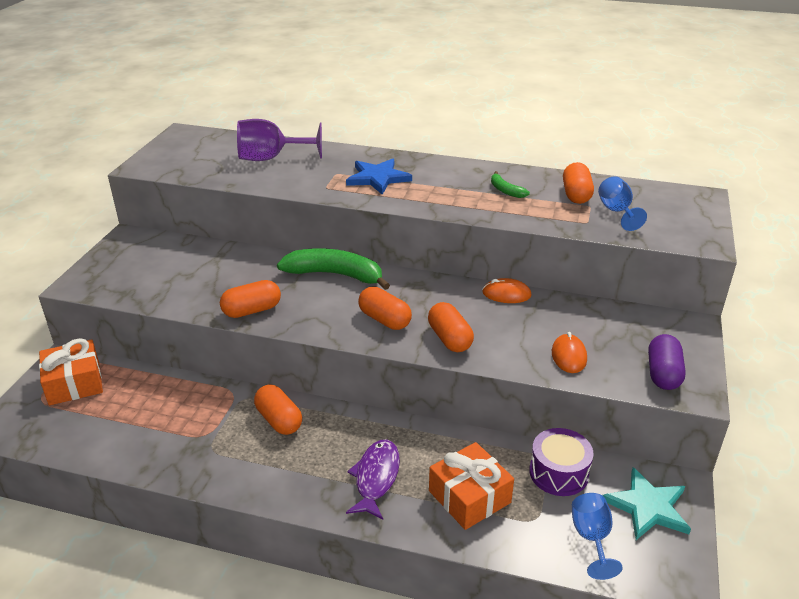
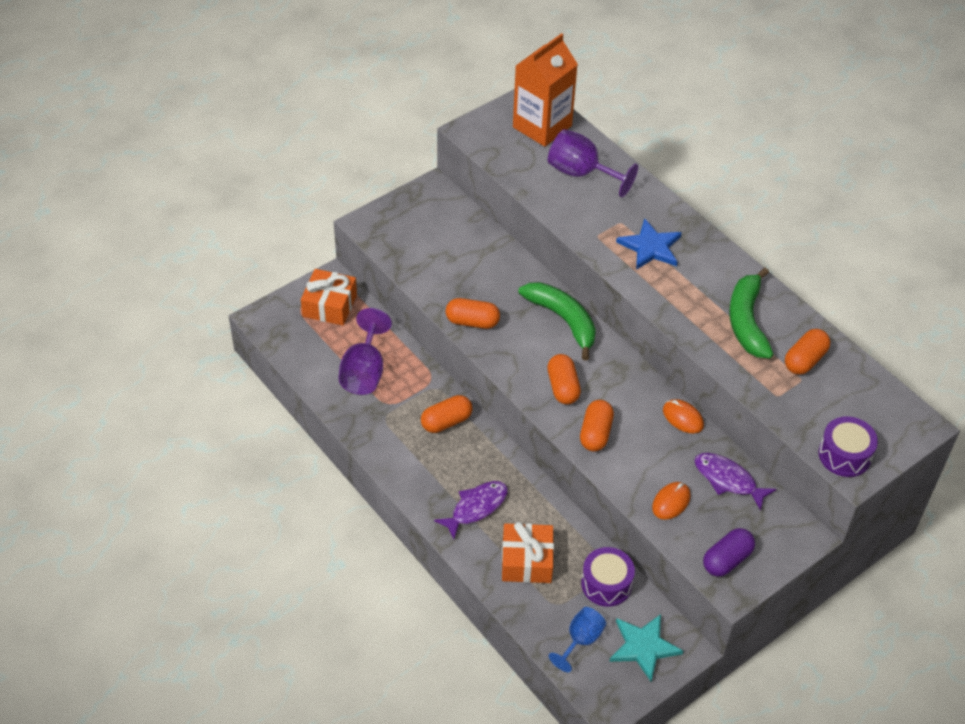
camera: 35 degrees right, 15 degrees up
(156, 420) = (364, 371): none -> purple goblet
(207, 144) = (542, 126): none -> orange carton
(279, 420) = (446, 422): orange capsule -> orange capsule turned 60 degrees clockwise
(505, 190) = (747, 321): green banana -> green banana, size x2.08
(591, 318) = (728, 480): none -> purple fish
(616, 212) = (817, 399): blue goblet -> none
(682, 235) = (844, 455): none -> purple drum

